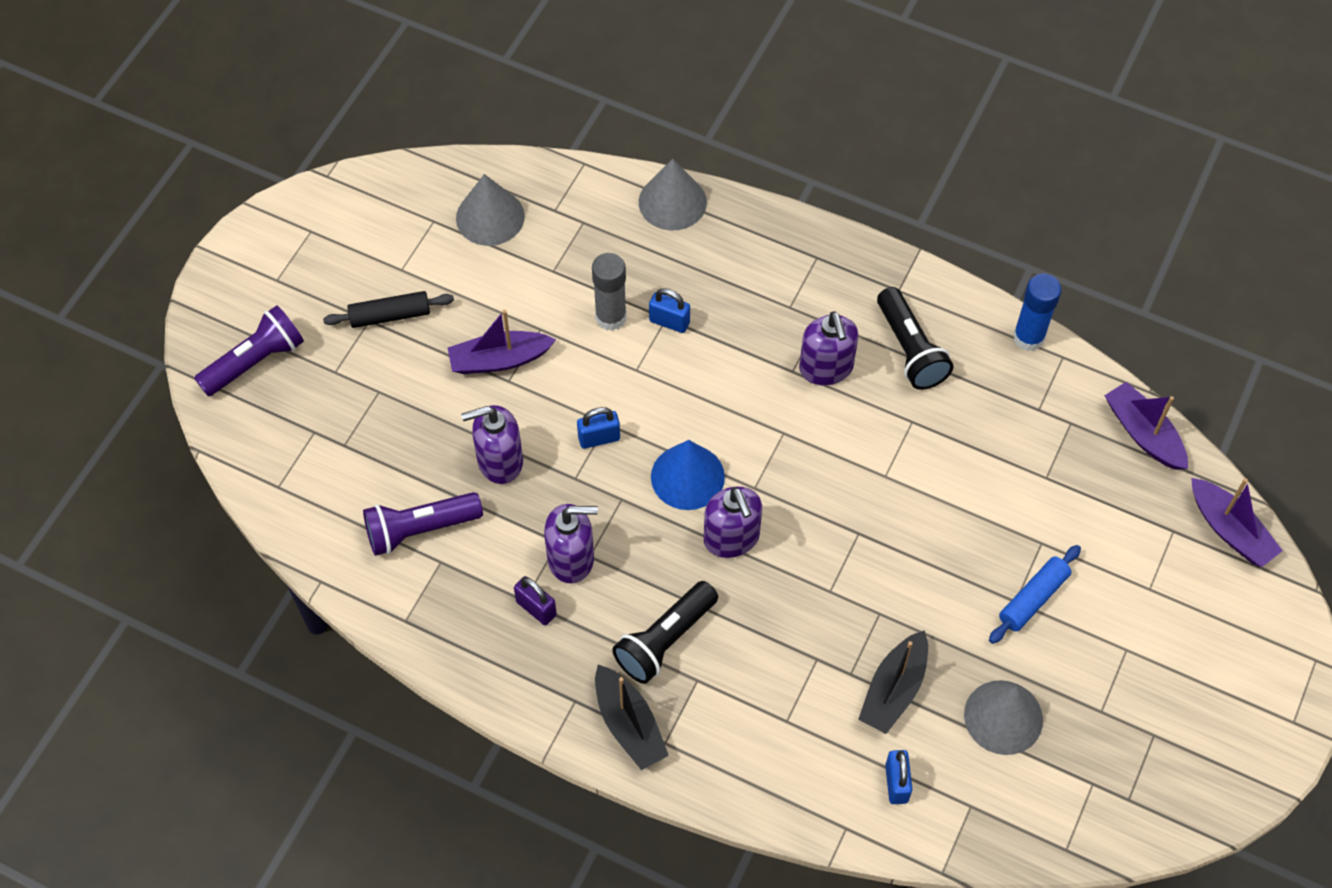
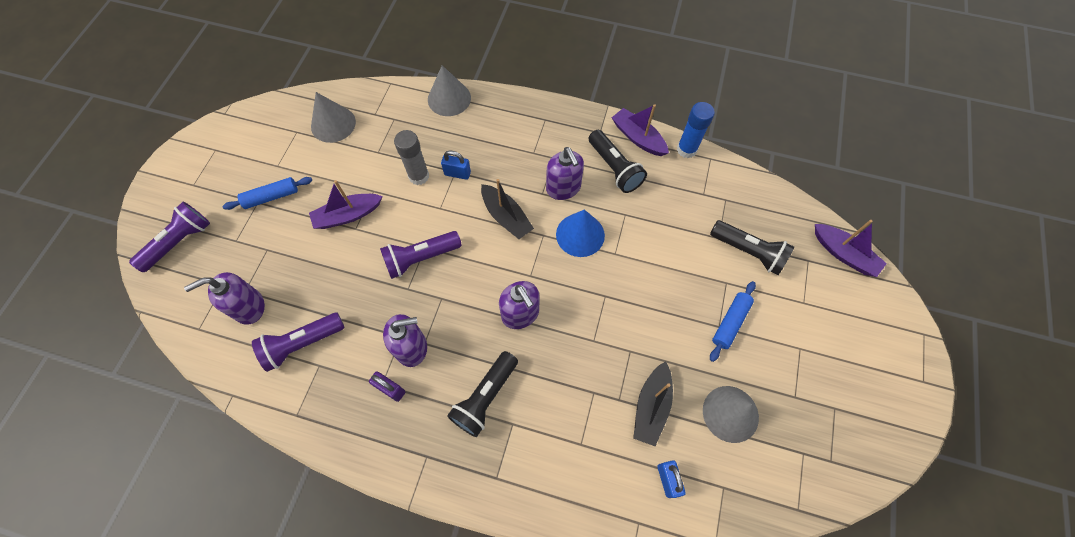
camera: 10 degrees left, 5 degrees up
(390, 316) = (271, 197): black rolling pin -> blue rolling pin
(499, 461) = (354, 285): purple soap dispenser -> purple soap dispenser (249, 307)
(599, 438) = (421, 258): blue padlock -> purple flashlight
(629, 725) = (468, 468): black boat -> black boat (506, 217)
(687, 476) = (484, 275): blue cone -> blue cone (580, 234)
(1085, 504) = (748, 252): none -> black flashlight
(1143, 433) = (772, 199): purple boat -> purple boat (638, 138)

